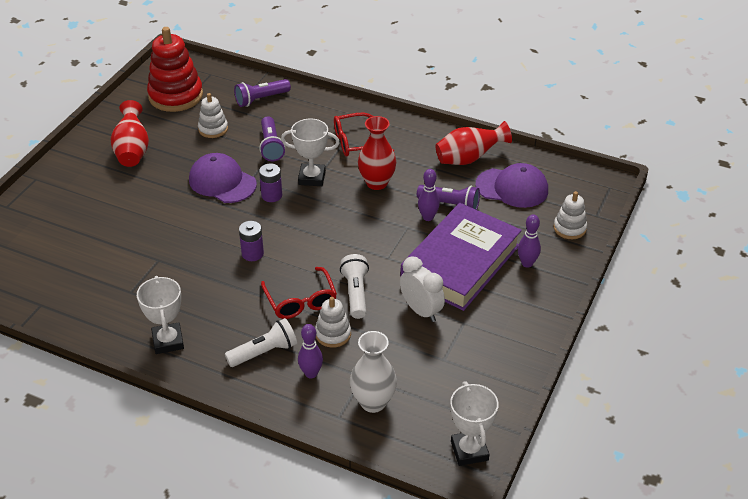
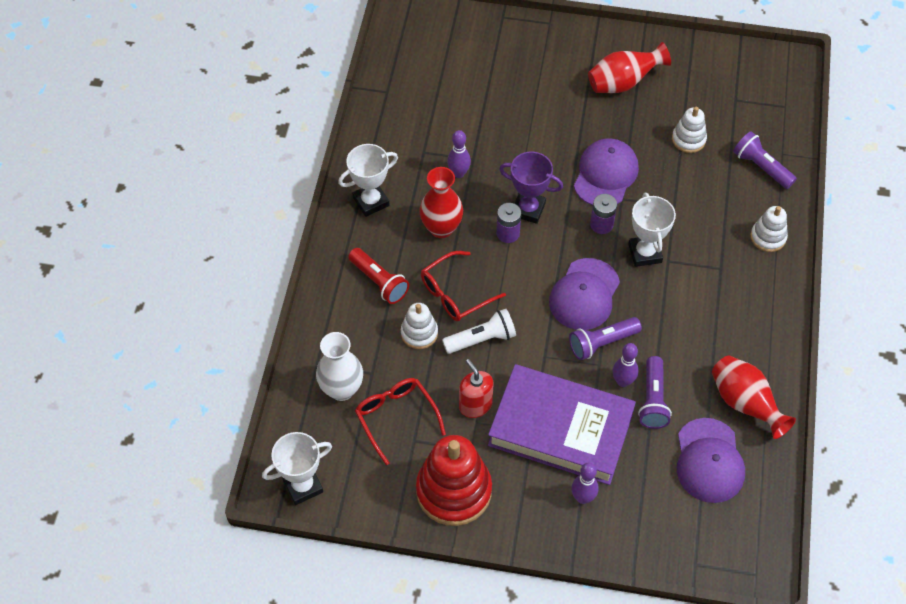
camera: 75 degrees right, 15 degrees up
(176, 96) = (730, 88): red stacking toy -> red stacking toy (453, 491)
(233, 235) = (528, 209): none -> purple trophy
(264, 352) = (379, 282): white flashlight -> red flashlight
(271, 146) = (682, 201): purple flashlight -> purple flashlight (602, 343)
(311, 373) = (363, 328): purple bowling pin -> purple bowling pin (458, 173)
(336, 220) = (584, 294): none -> purple cap
(356, 142) = (724, 280): red glasses -> red glasses (396, 417)
(377, 183) = (661, 318): red vase -> red vase (441, 228)
(421, 311) = (475, 405): white clock -> red soap dispenser
(569, 228) = (660, 536): white stacking toy -> white stacking toy (768, 237)

